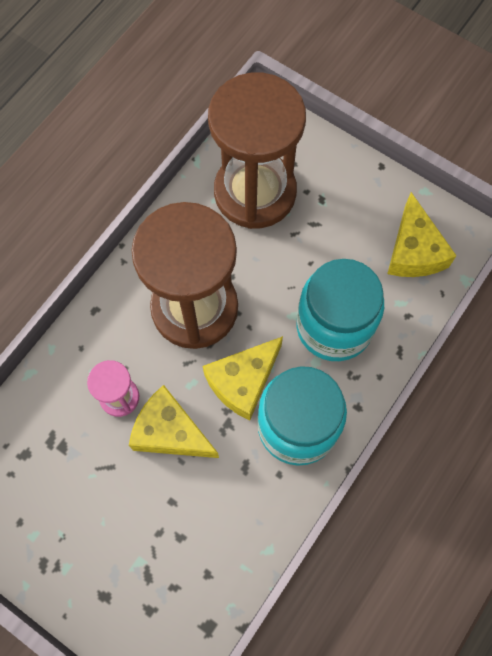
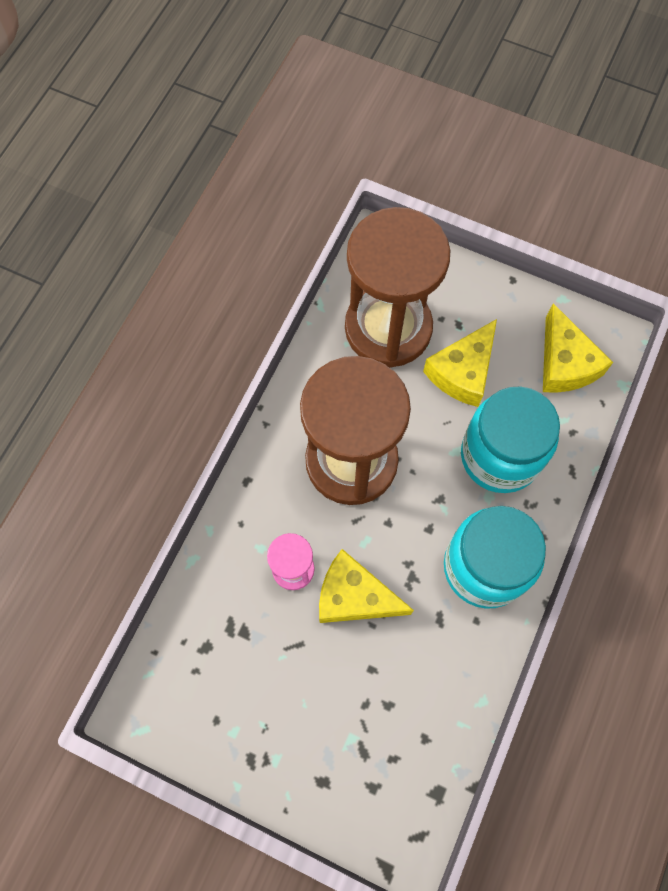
camera: 10 degrees left, 0 degrees up
(243, 381) = (418, 530): yellow cheese -> yellow cheese (462, 372)

